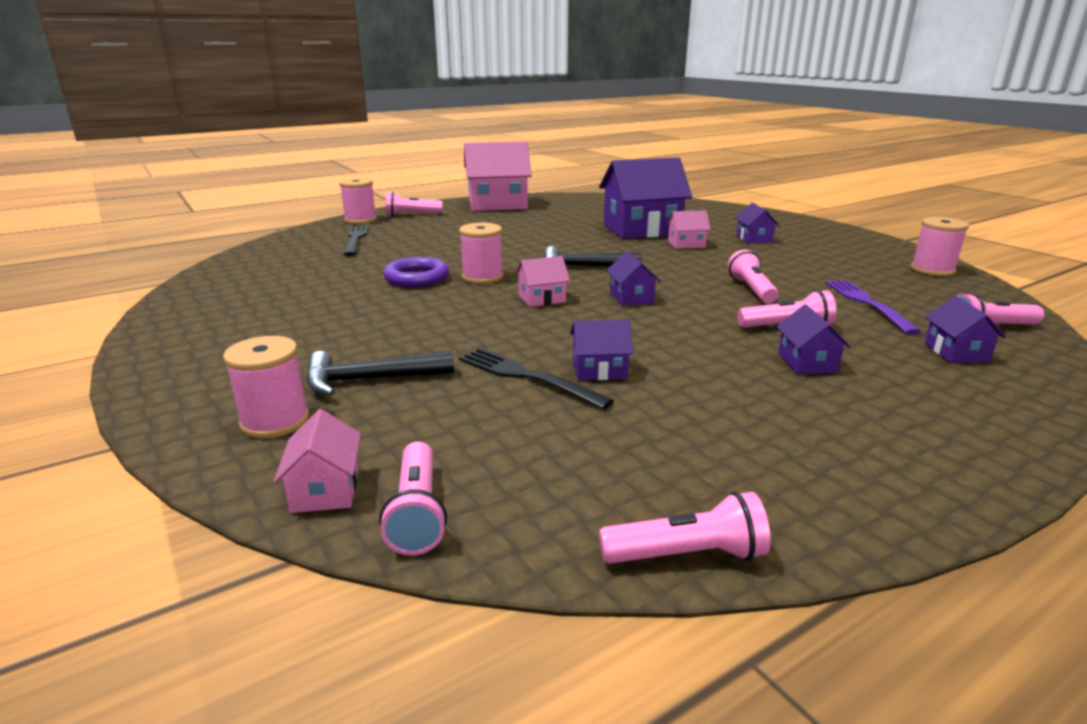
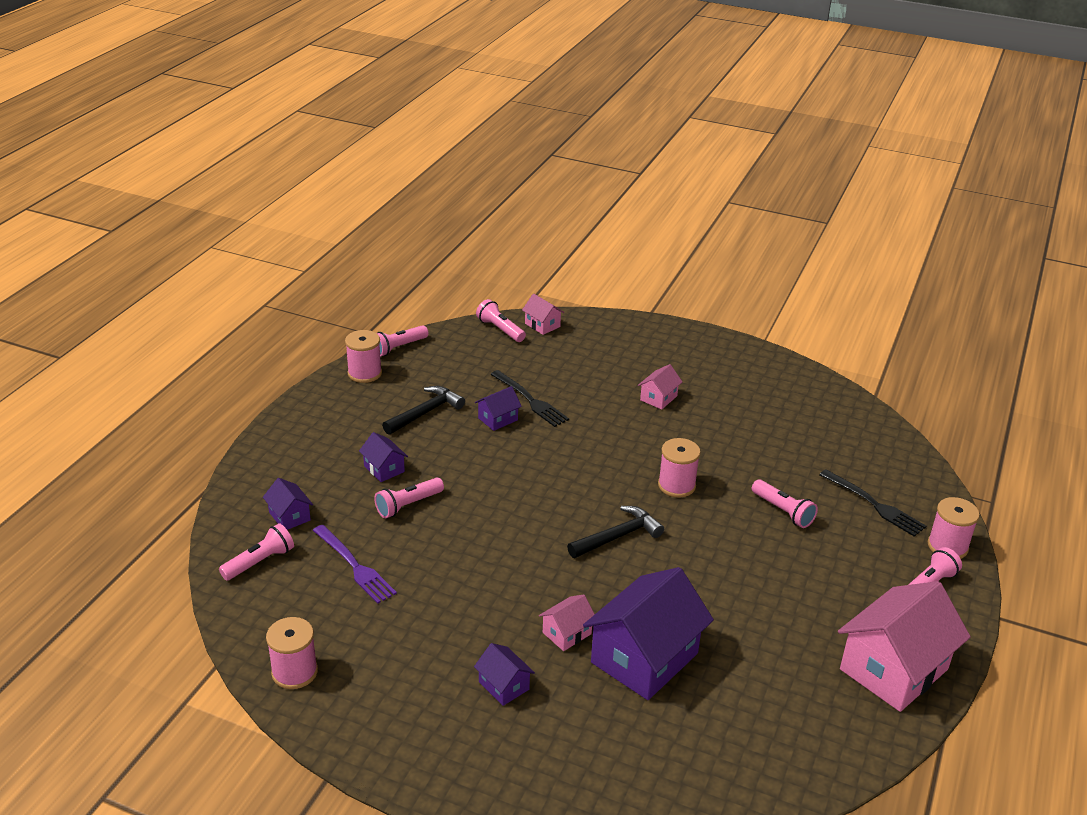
camera: 145 degrees right, 10 degrees up
(275, 421) = (607, 339): pink spool -> pink spool (364, 373)
(370, 380) = (603, 371): black hammer -> black hammer (425, 412)
(417, 278) = (720, 464): purple ring -> none
(526, 376) = (530, 400): black fork -> black fork turned 45 degrees clockwise
(542, 299) = (599, 473): pink house -> pink house (658, 398)
(631, 297) = (539, 501): purple house -> none
(751, 290) = (454, 552): pink flashlight -> pink flashlight (783, 511)

